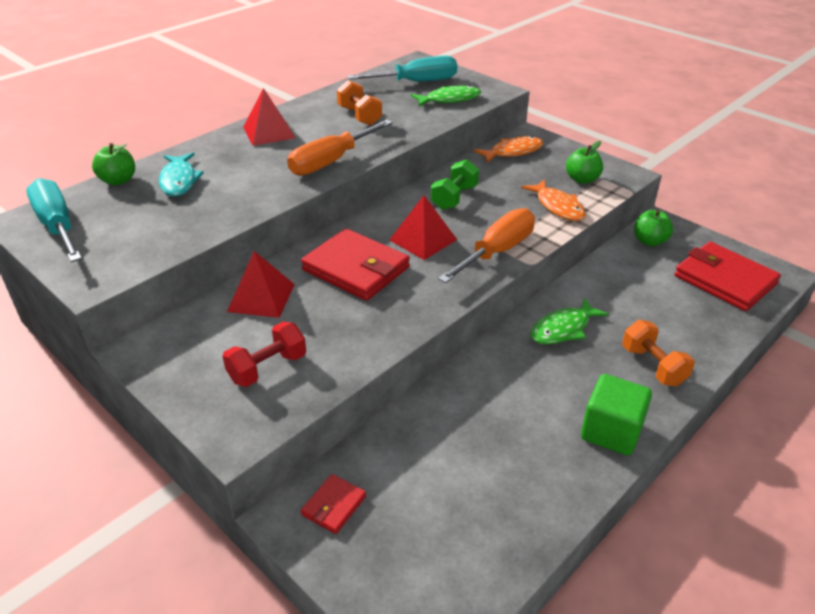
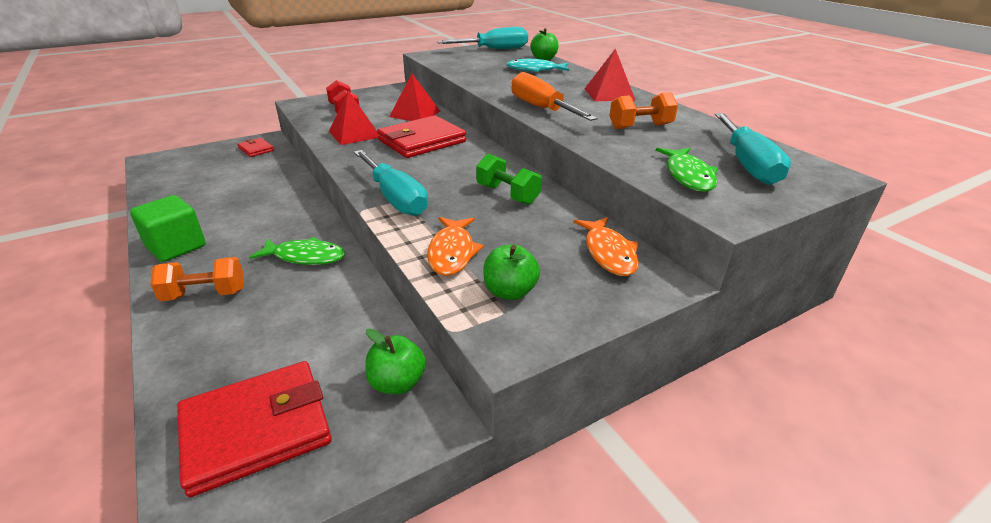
camera: 105 degrees right, 5 degrees down
(423, 240) = (442, 169): red pyramid -> red pyramid (354, 134)
(497, 251) = (395, 198): orange screwdriver -> turquoise screwdriver
(557, 207) = (452, 252): orange fish -> orange fish turned 75 degrees counterclockwise
(563, 329) = (305, 257): green fish -> green fish turned 120 degrees clockwise

